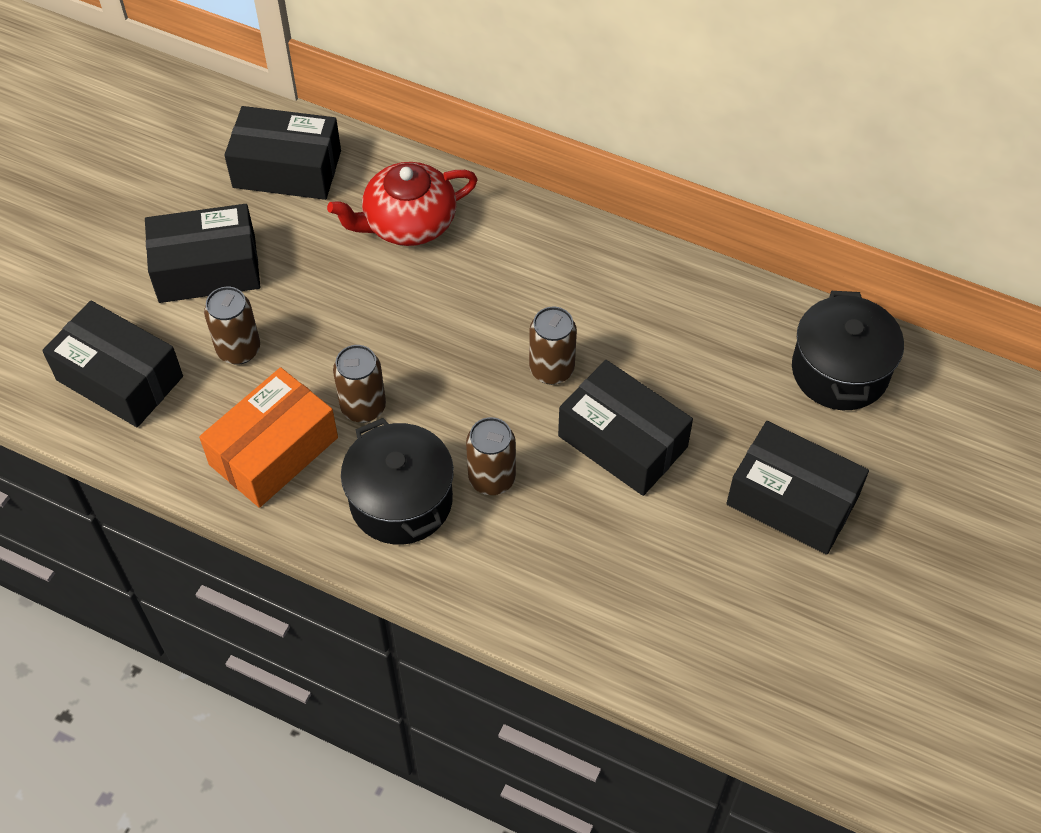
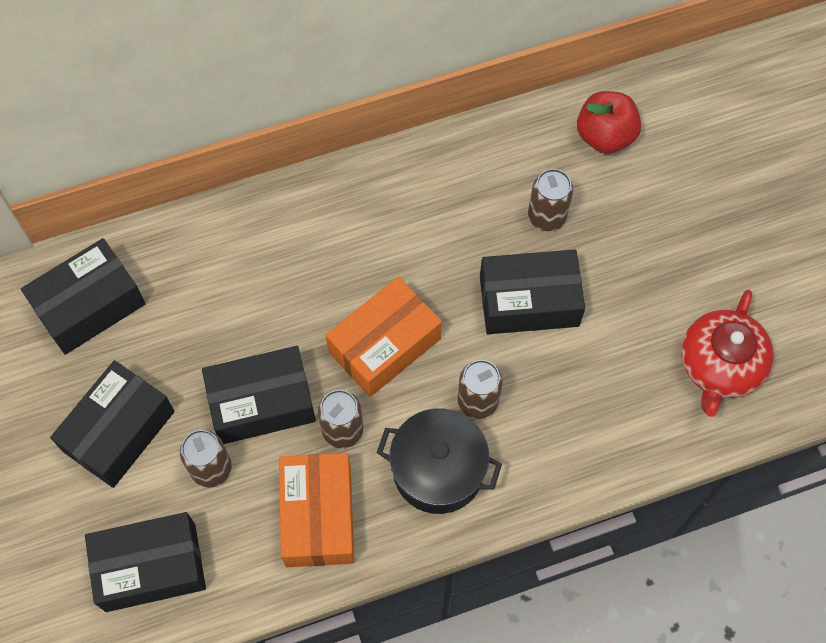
camera: 45 degrees left, 10 degrees up
(408, 223) = (223, 271): red teapot -> red teapot (720, 365)
(467, 374) = (384, 345): none -> orange box
(551, 369) = (434, 292): brown can -> brown can (546, 217)
(792, 500) = (665, 248): black box -> black box (262, 402)
(839, 371) = (605, 136): black pot -> red apple

